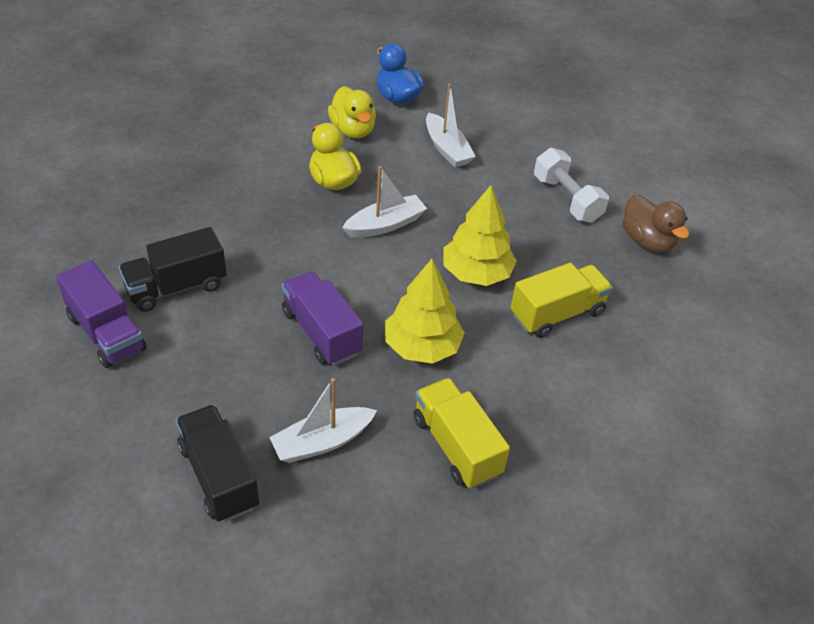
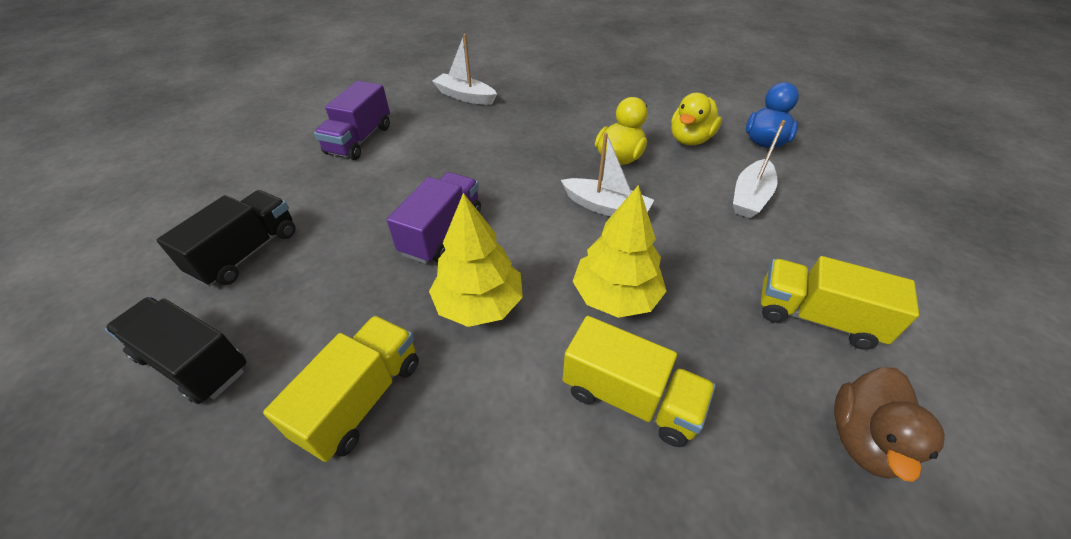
camera: 60 degrees right, 0 degrees up
(176, 287) = (427, 145): black truck -> black truck (193, 363)
(322, 442) = (314, 294): white boat -> white boat (465, 96)
(566, 199) = (816, 317): white dumbbell -> yellow truck

